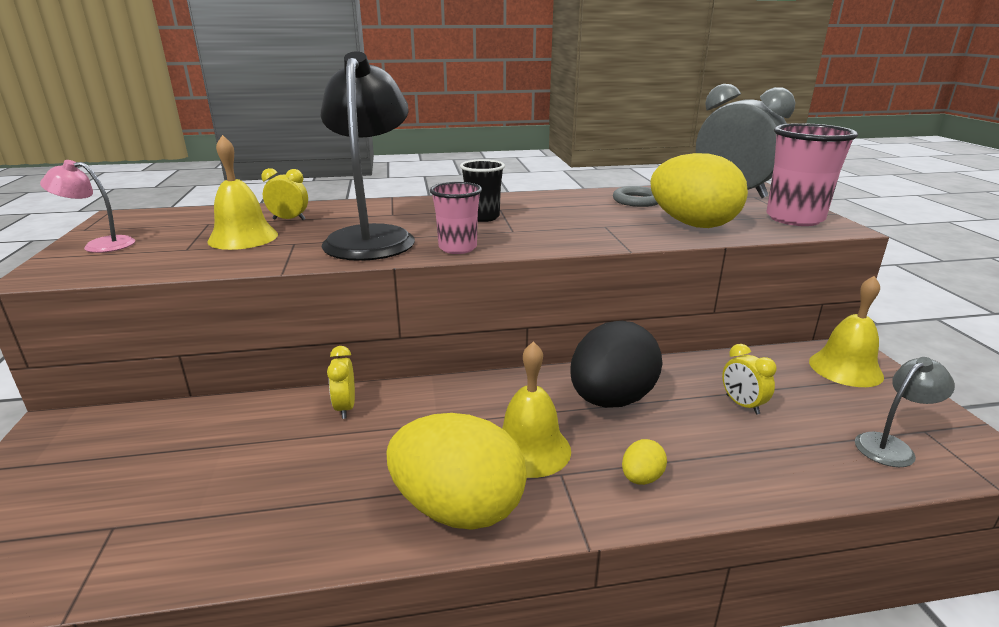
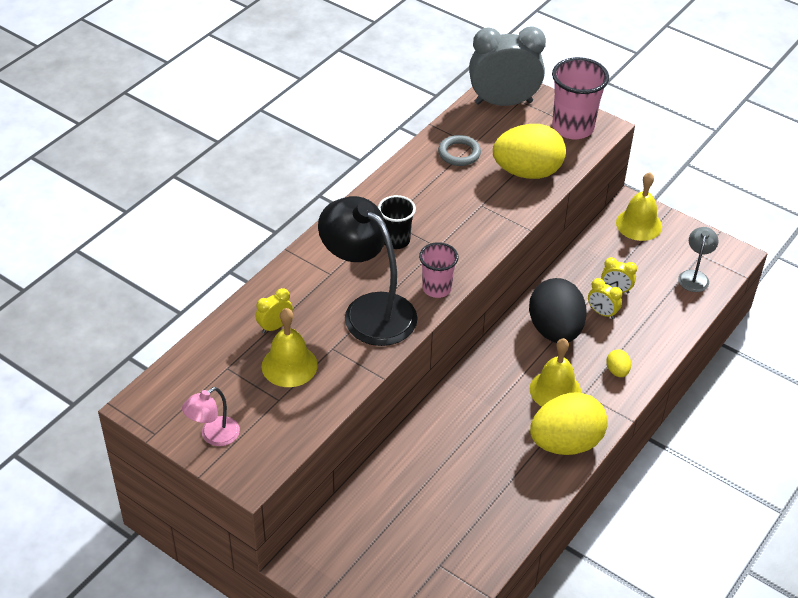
camera: 45 degrees left, 20 degrees up
(345, 408) = (434, 433): yellow clock -> yellow clock (602, 313)

